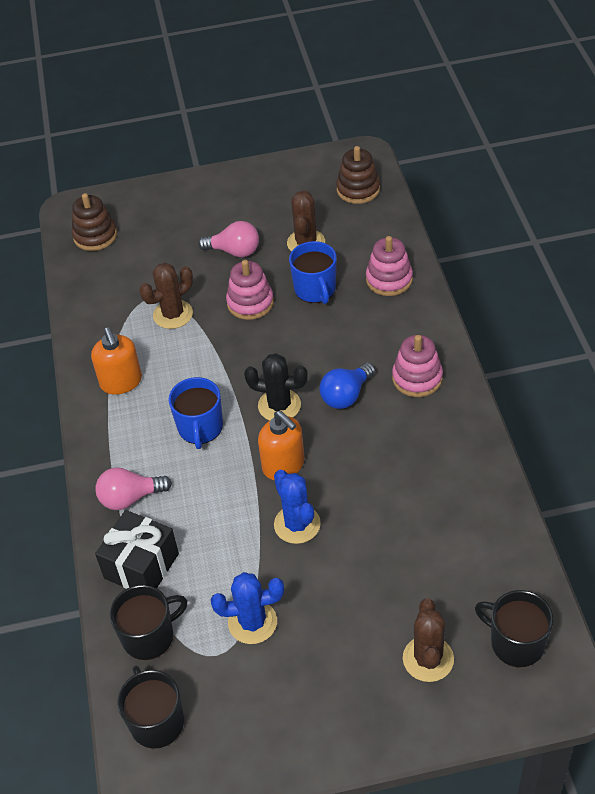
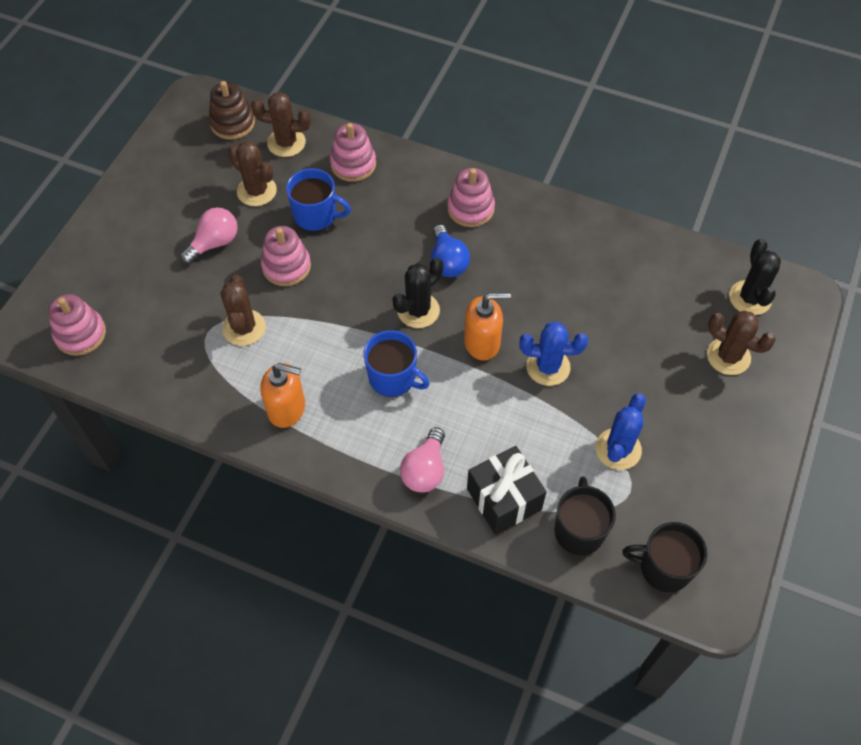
camera: 60 degrees left, 10 degrees up
(95, 236) = (80, 334): brown stacking toy -> pink stacking toy
(370, 229) = (286, 143): none -> brown cactus
(516, 643) = (750, 298): black mug -> black cactus

